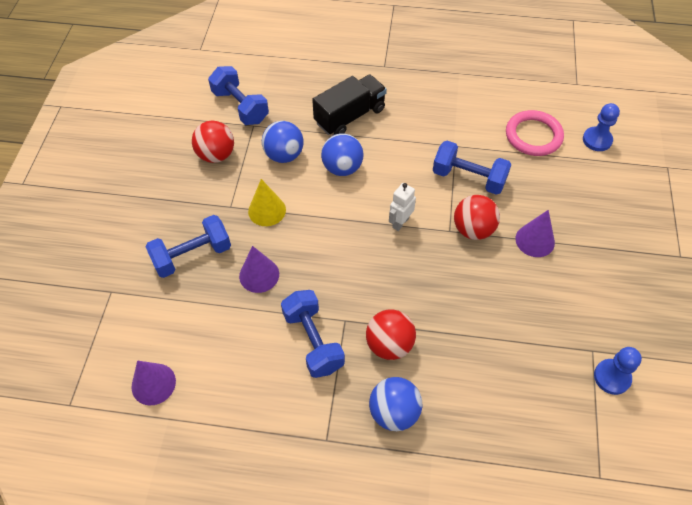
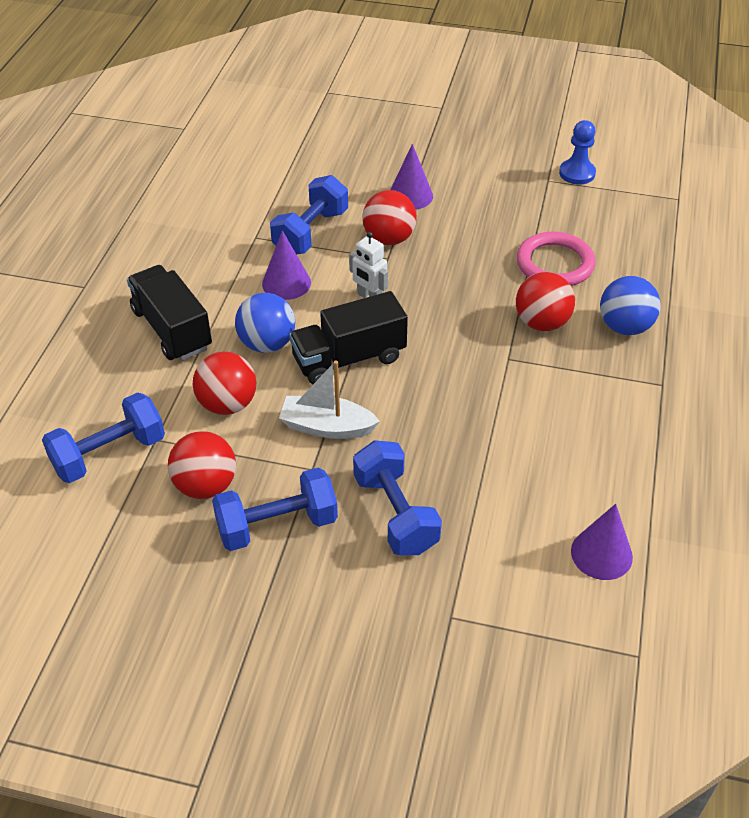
camera: 85 degrees left, 10 degrees down
(259, 275) = (436, 438): purple cone -> purple cone (286, 283)
(267, 210) = (327, 427): yellow cone -> white boat
(284, 155) = (227, 404): blue ball -> red ball
(313, 341) = (537, 388): blue dumbbell -> blue dumbbell (277, 525)
(333, 216) = (349, 358): none -> black truck
(533, 136) = (257, 173): pink ring -> pink ring (555, 264)
(597, 140) = (277, 129): blue pawn -> none

